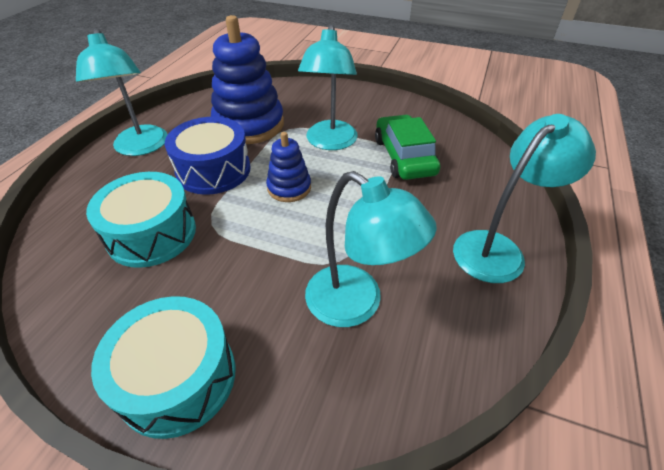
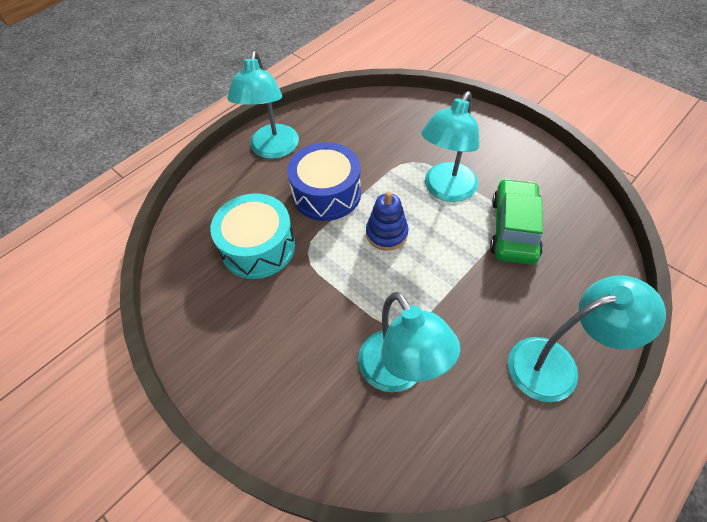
camera: 25 degrees right, 10 degrees up
(178, 378) = (244, 384): turquoise drum -> none
(249, 125) = (375, 147): blue stacking toy -> none

